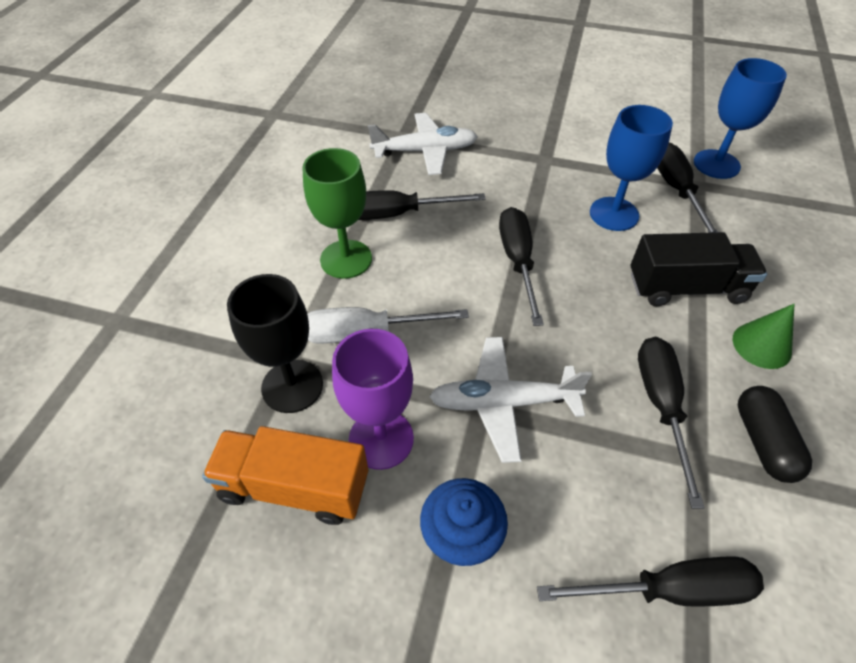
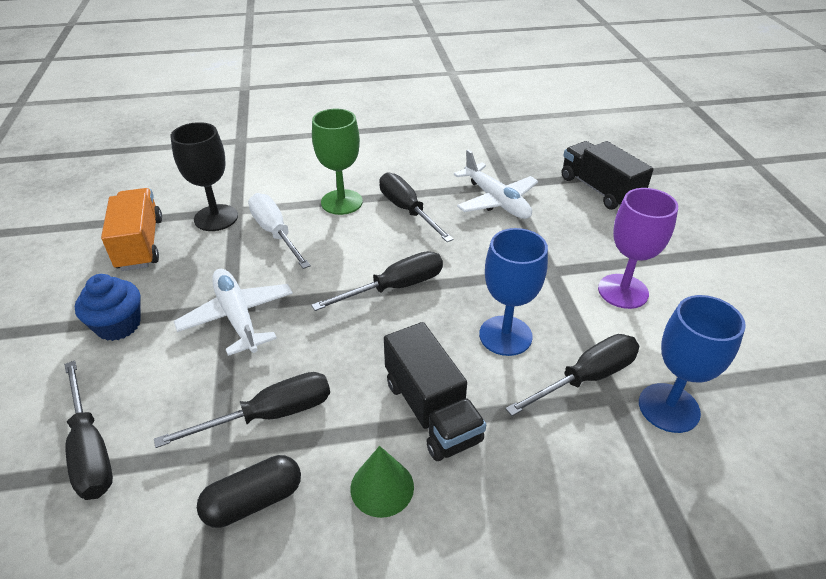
camera: 65 degrees right, 10 degrees down
(381, 439) = (186, 267): purple goblet -> purple goblet (623, 291)
(452, 90) = (599, 190): none -> black truck

